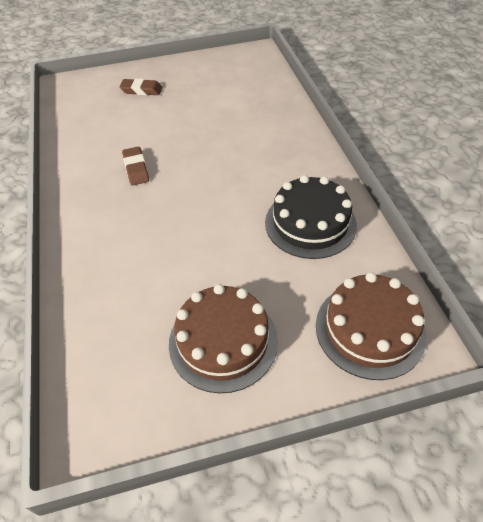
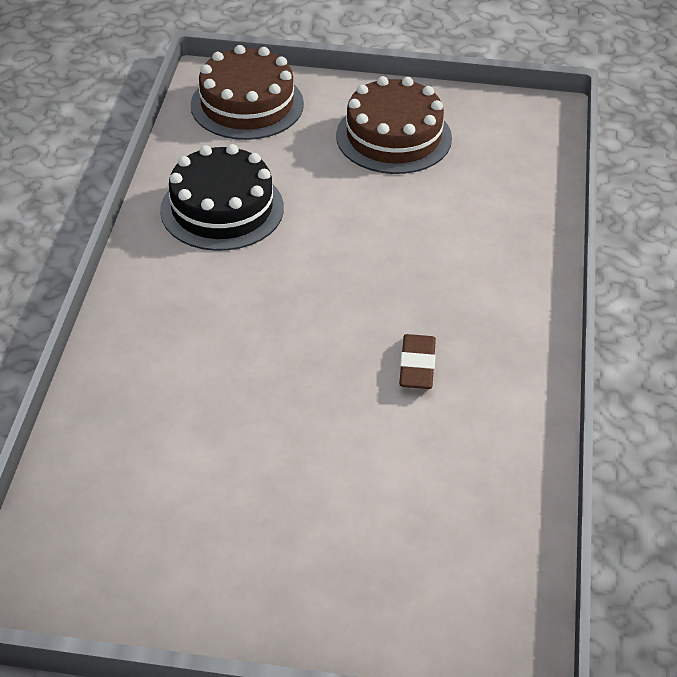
camera: 160 degrees left, 5 degrees down
(141, 90) = (343, 558): brown eraser -> none

